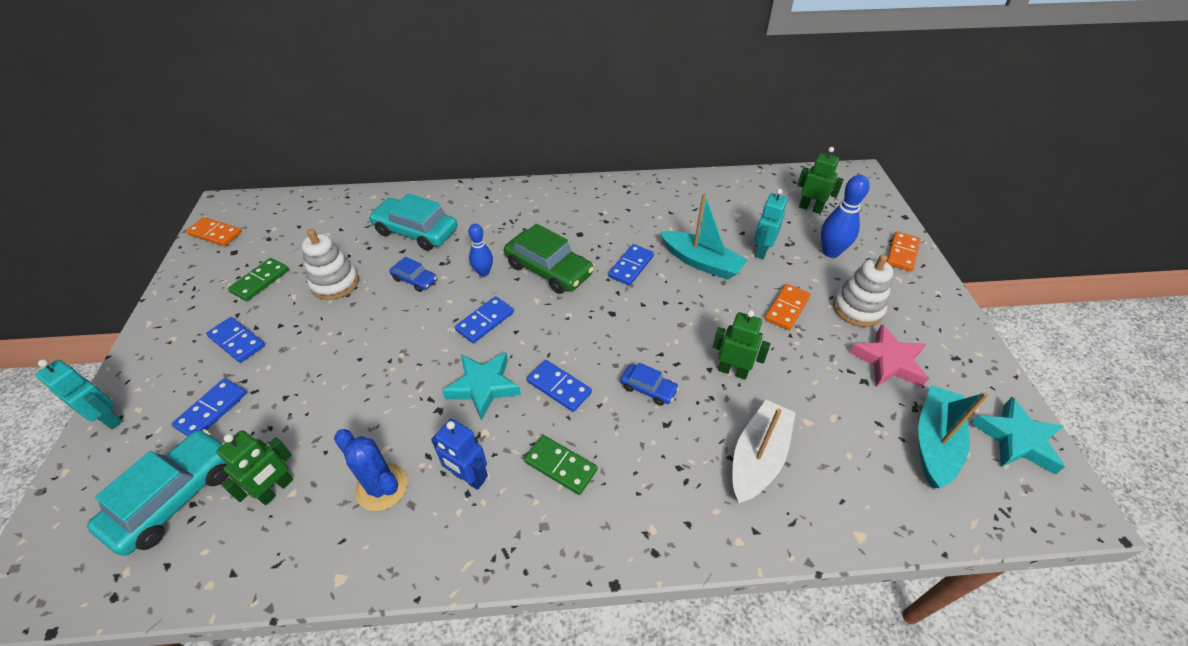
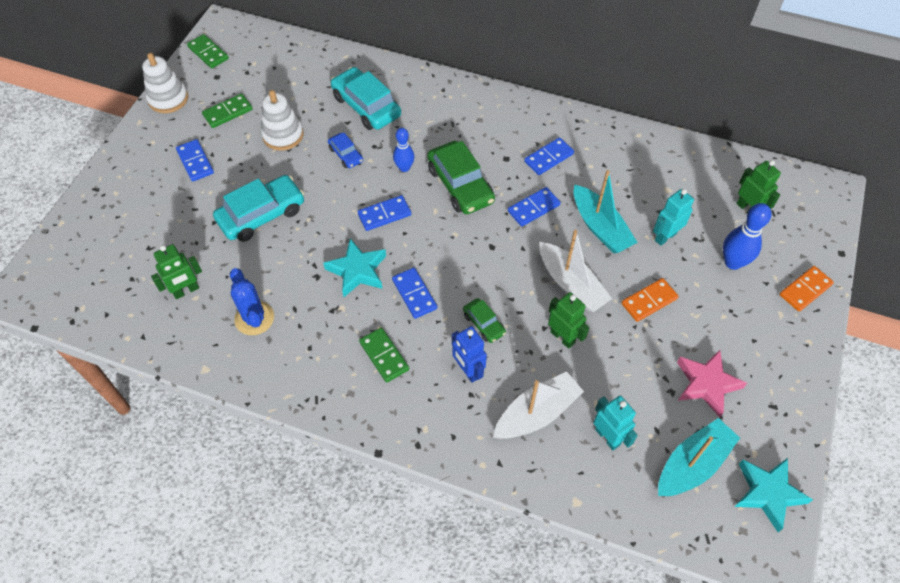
camera: 25 degrees right, 10 degrees up
(109, 418) = (96, 193): turquoise robot -> turquoise robot (607, 437)
(175, 497) = (122, 269): turquoise car -> turquoise car (262, 215)
(212, 410) = (162, 213): blue domino -> blue domino (548, 158)
(215, 234) = (208, 53): orange domino -> green domino
(468, 477) = (315, 336): blue robot -> blue robot (468, 370)
(648, 389) = (484, 324): blue car -> green car
(708, 320) = (571, 284): none -> white boat
(857, 309) = (715, 327): white stacking toy -> white stacking toy (168, 99)

